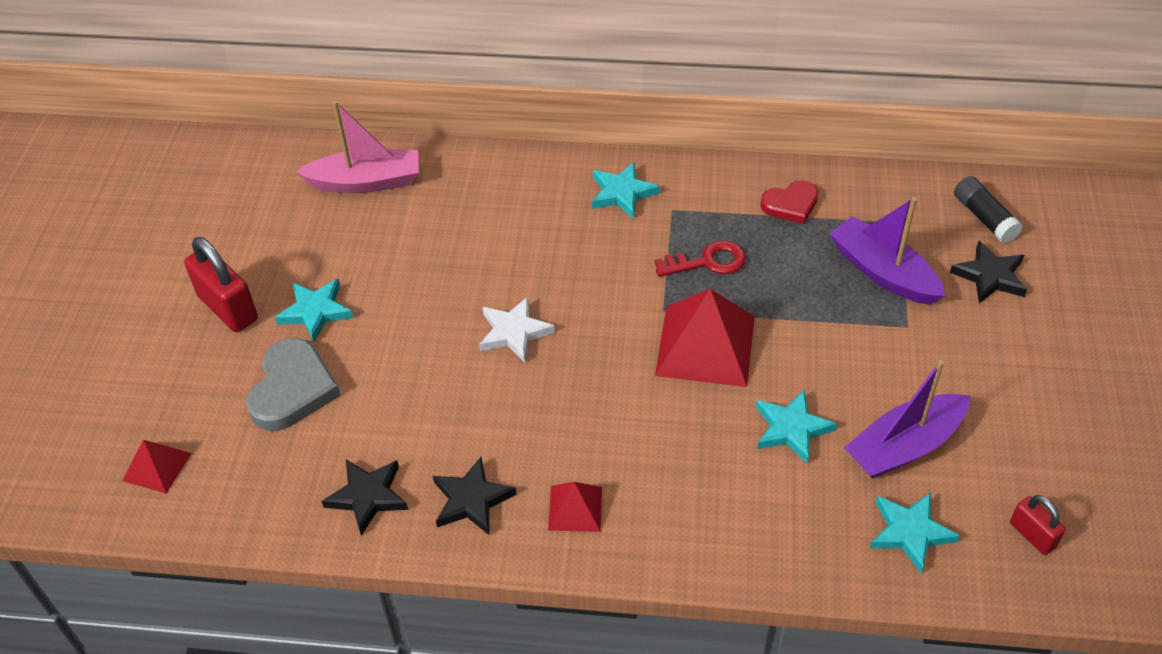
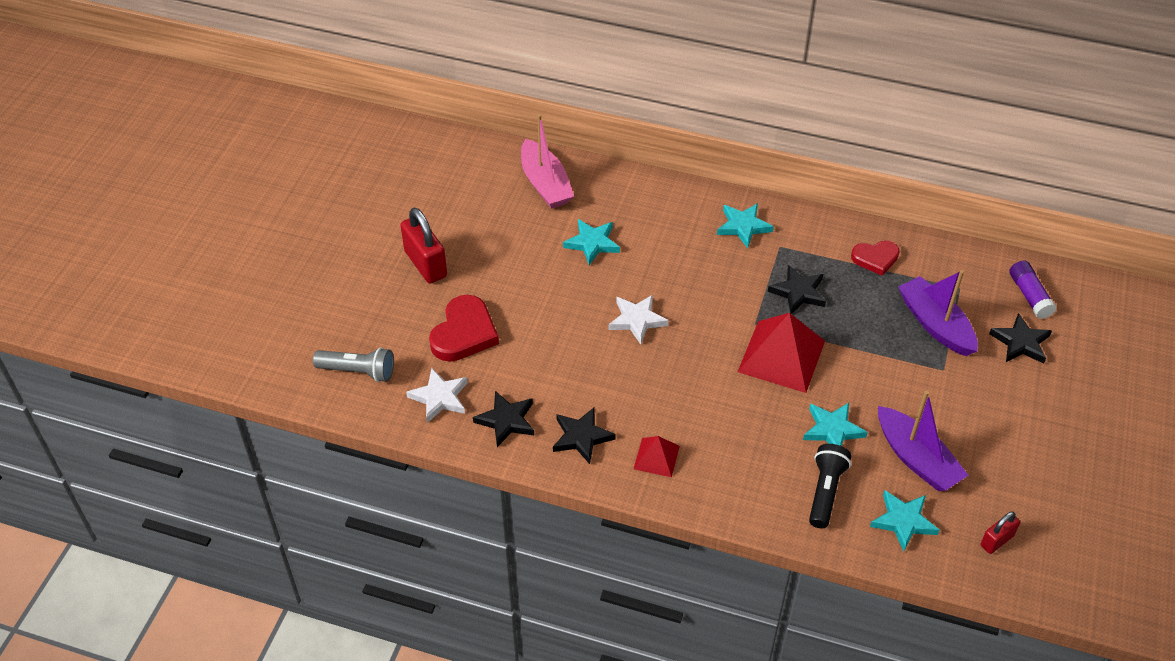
camera: 10 degrees right, 0 degrees up
(157, 467) = (358, 371): red pyramid -> grey flashlight
(273, 482) = (440, 397): none -> white star
(292, 389) = (464, 333): grey heart -> red heart
(315, 311) = (490, 278): turquoise star -> turquoise star (592, 243)
(366, 182) = (545, 184): pink boat -> pink boat turned 60 degrees clockwise
(707, 262) = (798, 292): red key -> black star
(802, 512) = (825, 491): none -> black flashlight
(904, 446) = (916, 459): purple boat -> purple boat turned 105 degrees counterclockwise
(984, 218) = (1029, 295): black glue stick -> purple glue stick
(1032, 535) = (996, 541): red padlock -> red padlock turned 75 degrees clockwise

